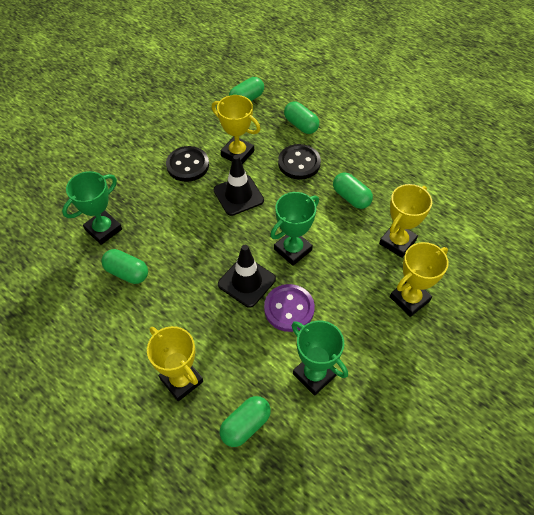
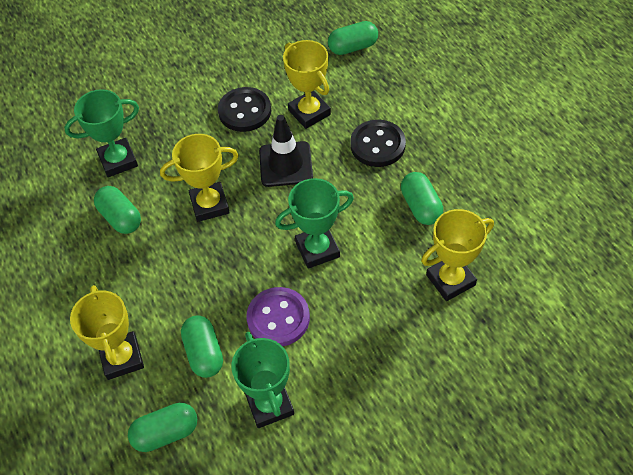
camera: 25 degrees right, 0 degrees up
(246, 282) = (245, 270): black traffic cone -> none
(301, 125) = (403, 97): green capsule -> green capsule (204, 353)
(409, 299) = (429, 355): yellow trophy -> yellow trophy (209, 205)

